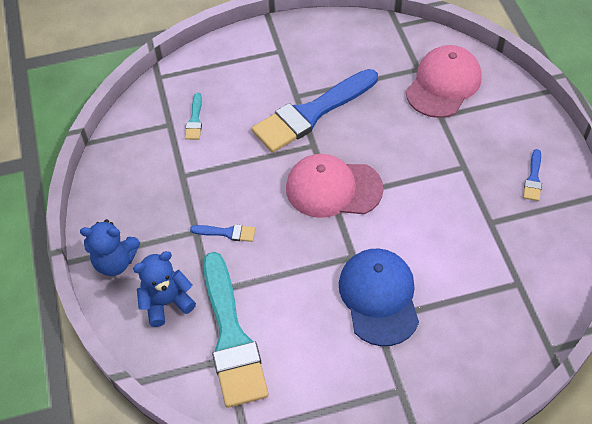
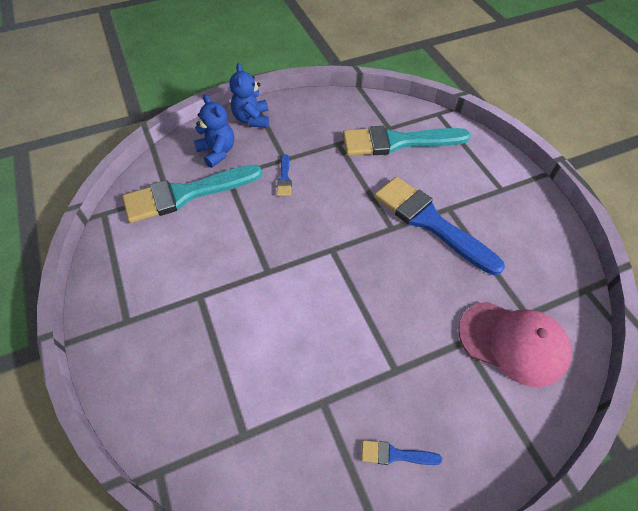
camera: 80 degrees right, 0 degrees up
(195, 120) = (398, 142): turquoise brush -> turquoise brush, size x2.43
(333, 188) = (343, 248): pink cap -> none
(379, 297) = (223, 296): blue cap -> none

